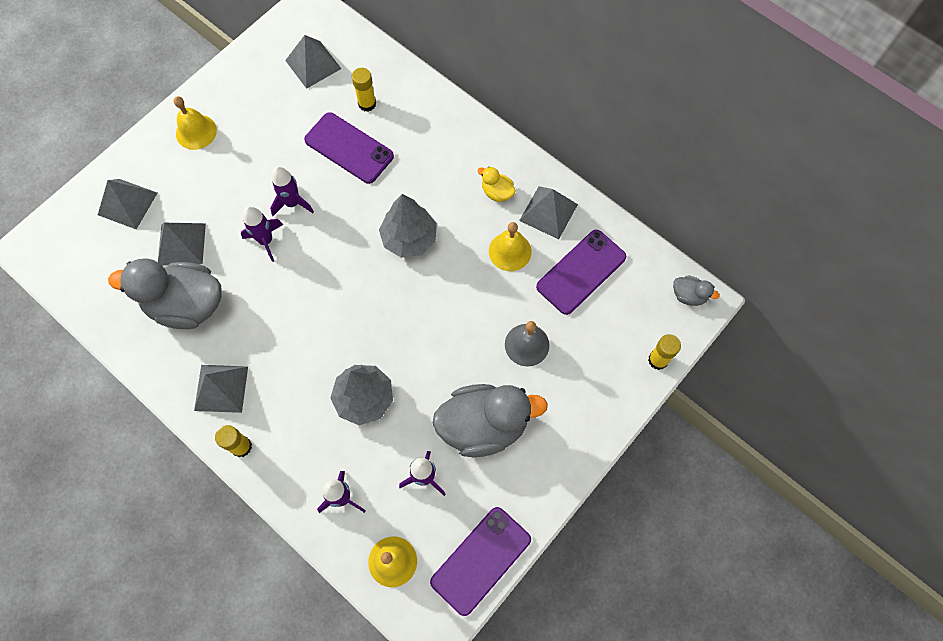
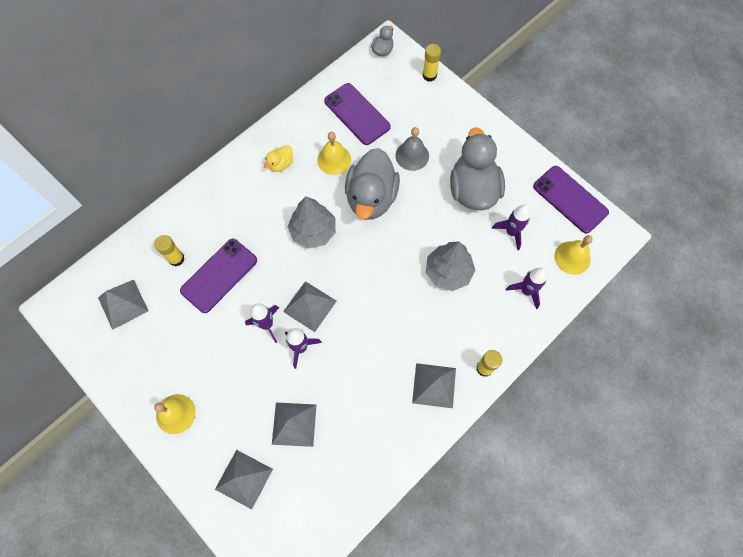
camera: 85 degrees left, 0 degrees up
(186, 305) = (355, 417): grey duck -> grey duck (371, 198)
(548, 212) = (304, 130): grey pyramid -> grey pyramid (310, 306)

